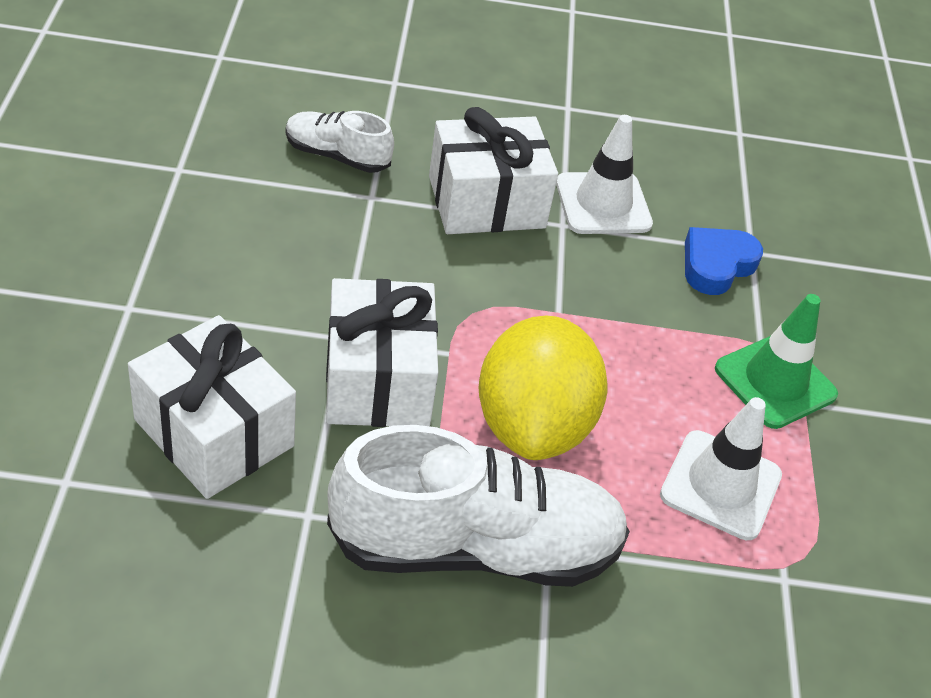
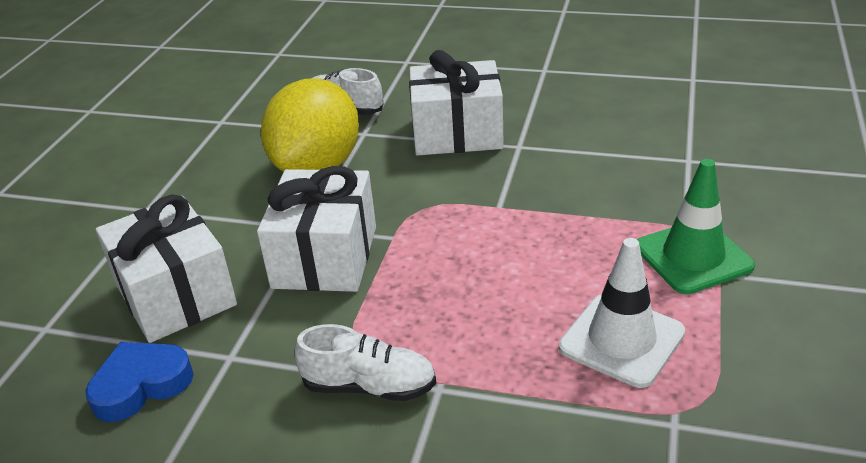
camera: 20 degrees right, 10 degrees down
(475, 547) = (369, 386): white shoe -> white shoe, size x0.50
(533, 425) = (451, 290): yellow lemon -> yellow lemon (317, 167)
(603, 204) = (558, 131): white traffic cone -> none
(716, 265) = (652, 170): blue heart -> blue heart (141, 385)

